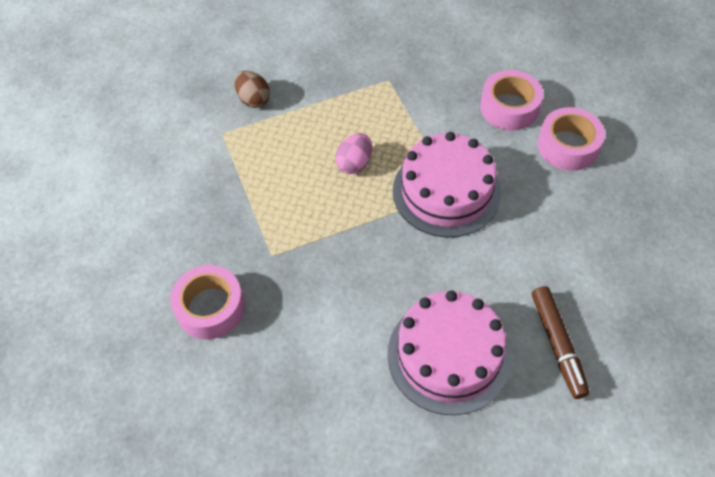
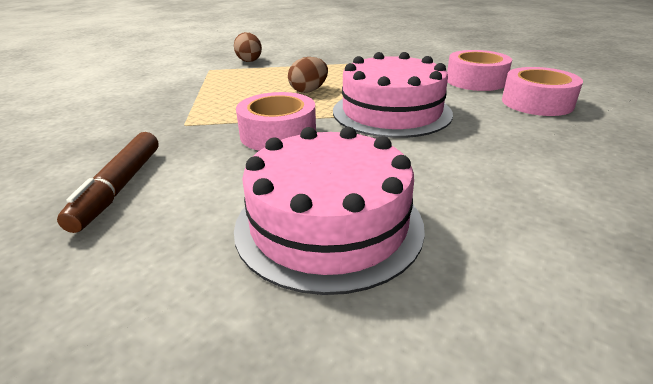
camera: 15 degrees right, 25 degrees down
(210, 308) = (87, 145): pink tape -> pink tape (278, 134)
(354, 164) = (309, 90): pink egg -> brown egg
(557, 344) = (506, 242): brown marker -> brown marker (120, 187)

